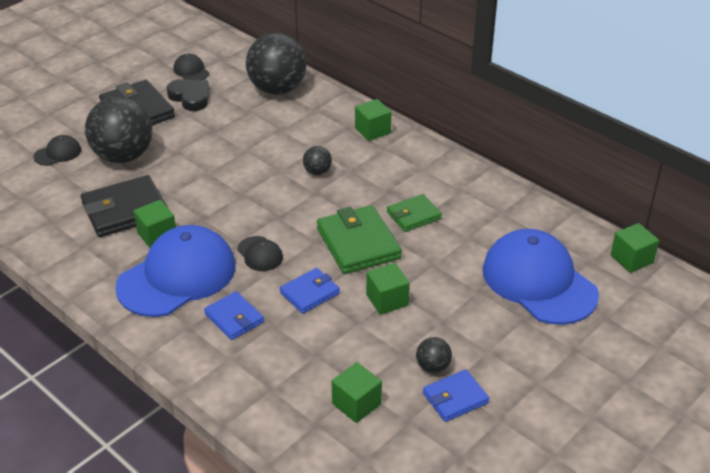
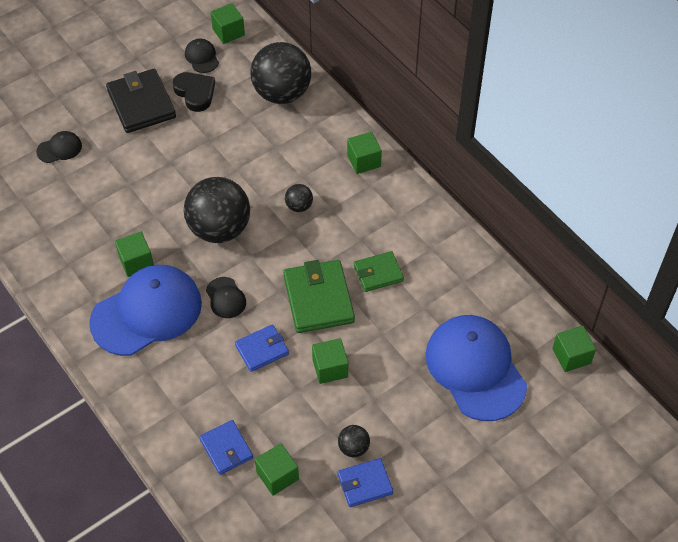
camera: 10 degrees right, 15 degrees up
(123, 156) = (120, 161): black ball -> black ball (219, 229)
(125, 210) = (112, 228): black wallet -> none
(213, 50) = (228, 32): none -> green cube
(234, 318) = (189, 367): blue wallet -> blue wallet (226, 449)

